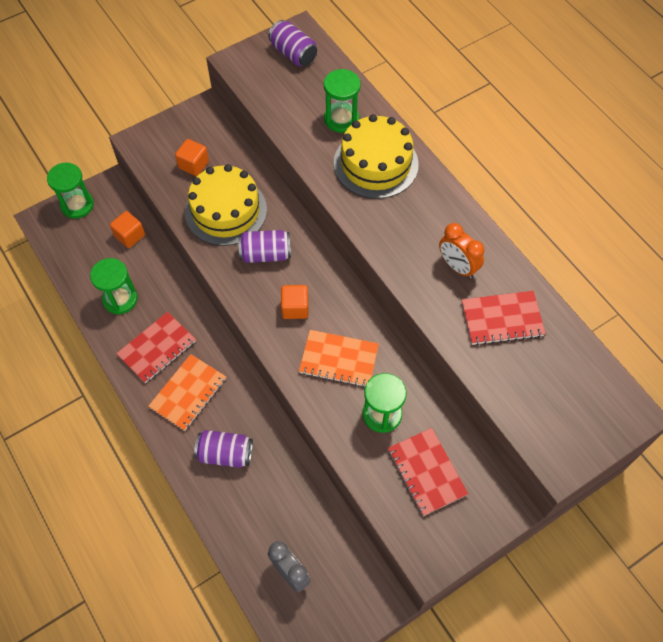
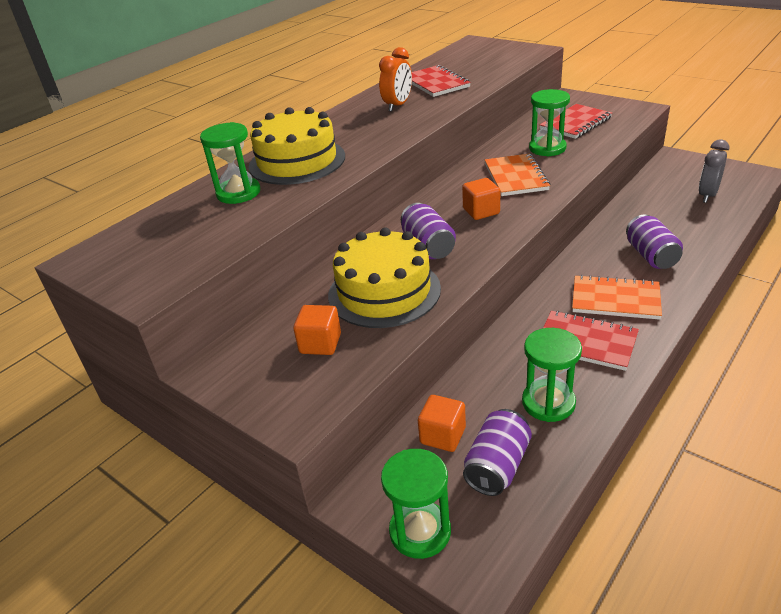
camera: 105 degrees left, 25 degrees down
(293, 54) = (127, 252): purple can -> purple can (497, 466)

